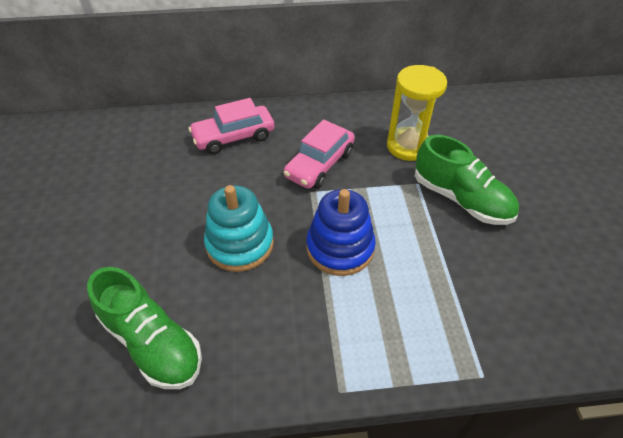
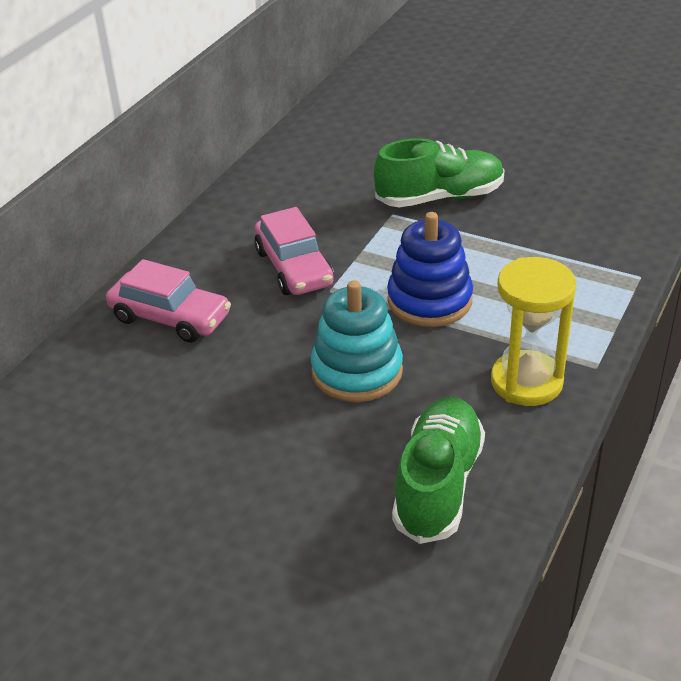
camera: 55 degrees left, 10 degrees down
(152, 342) = (438, 484): green shoe -> green shoe turned 60 degrees counterclockwise
(234, 137) = (170, 317): pink car -> pink car turned 75 degrees counterclockwise
(408, 146) = (333, 197): yellow hourglass -> yellow hourglass (526, 382)

